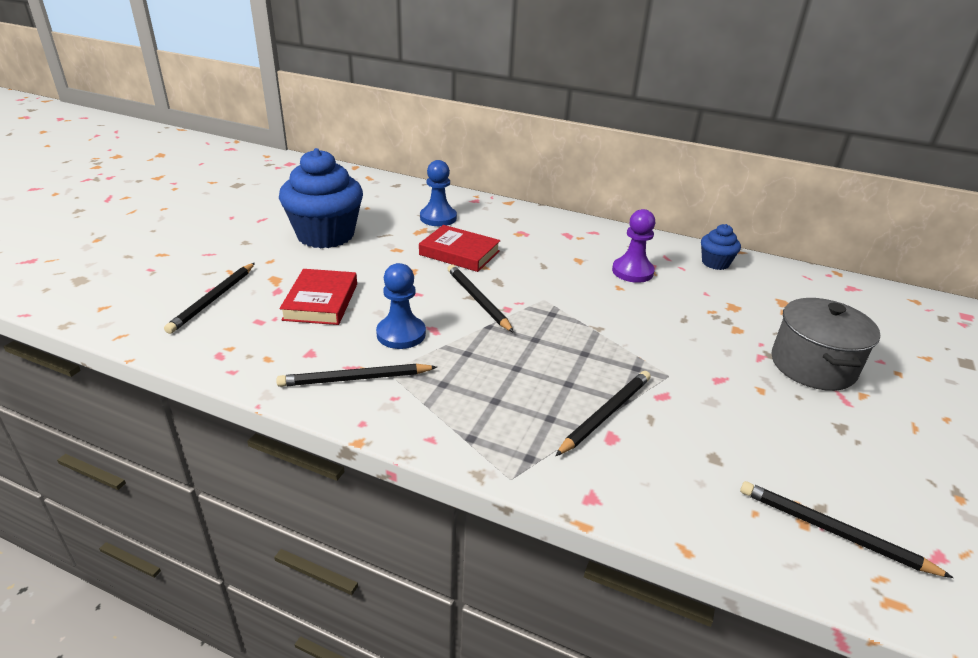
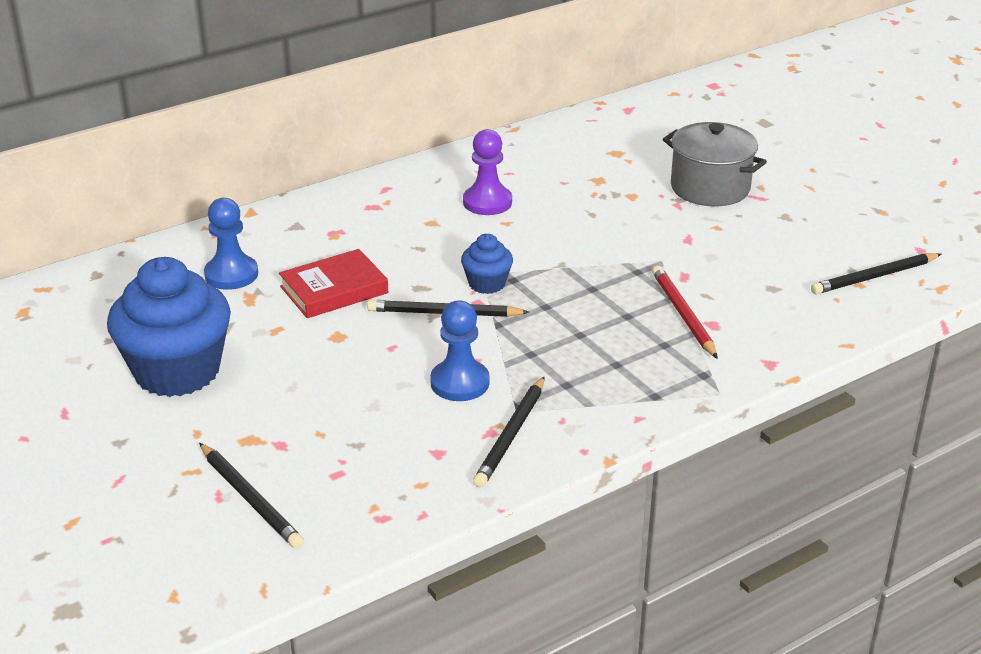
camera: 55 degrees left, 0 degrees up
(321, 301) = (340, 418): red book -> none
(605, 414) = (683, 314): black pencil -> red pencil
(715, 263) = (520, 151): blue cupcake -> blue cupcake (487, 284)

